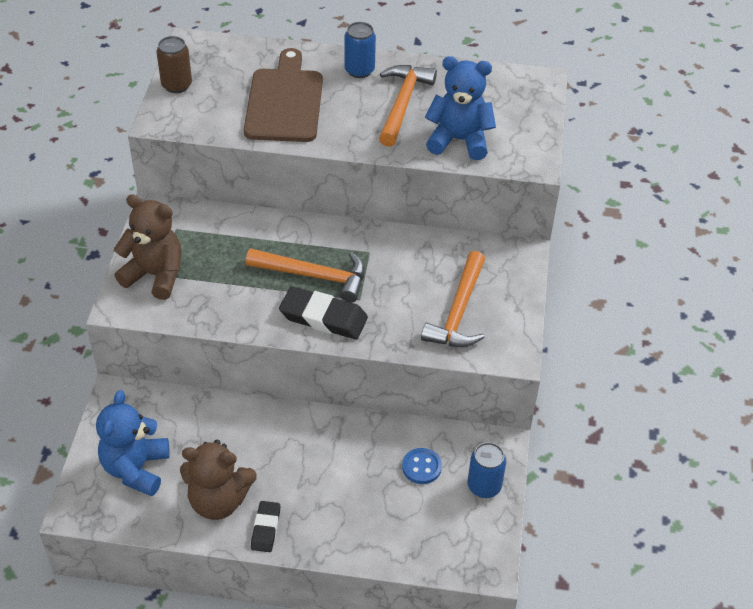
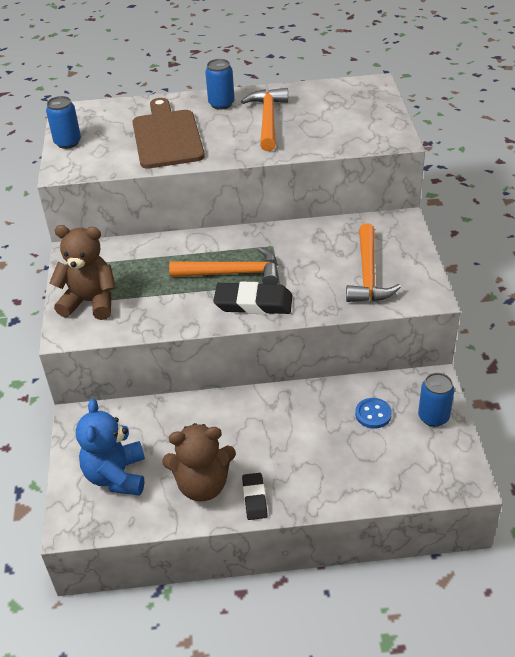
camera: 10 degrees left, 5 degrees down
(176, 85) = (68, 142): brown can -> blue can
(459, 140) = (327, 136): blue teddy bear -> none

